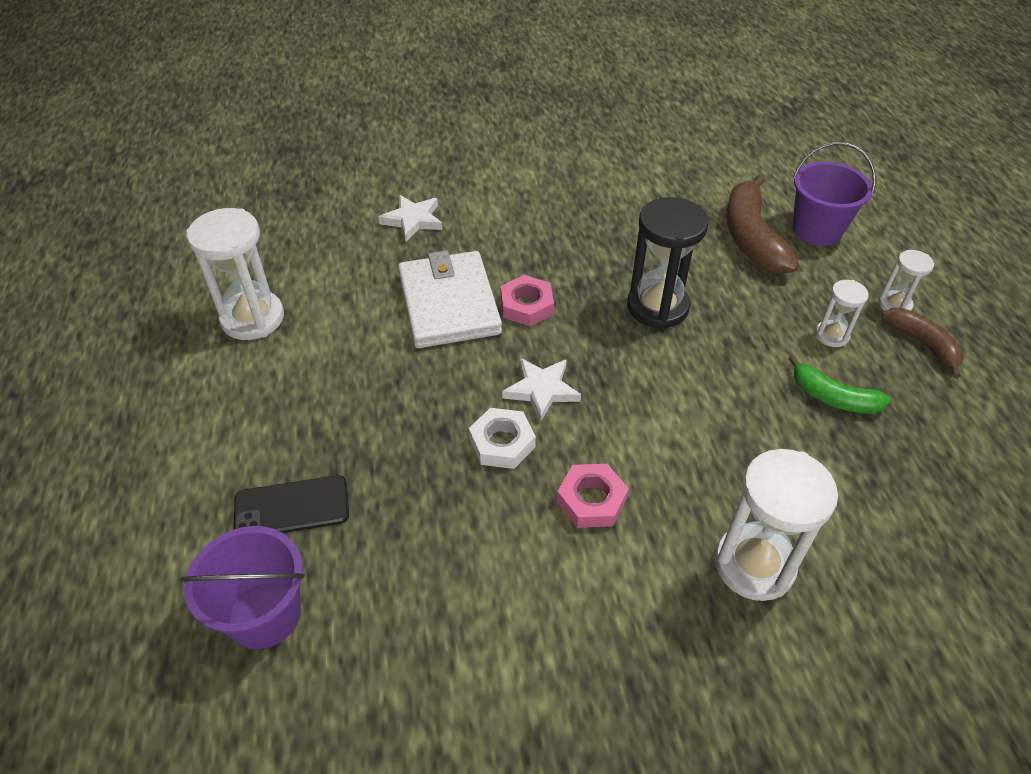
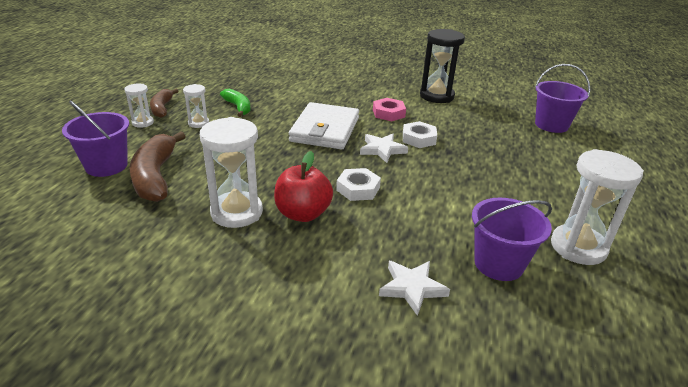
camera: 155 degrees left, 15 degrees down
(292, 507) = (539, 148): black phone -> none
(339, 269) = (498, 264): none -> purple bucket
(449, 303) = (413, 207): white wallet -> white wallet (325, 130)
(527, 306) = (358, 189): pink nut -> white nut
(559, 252) = (303, 214): none -> red apple
(657, 307) = (274, 162): black hourglass -> black hourglass (437, 96)
(751, 237) = (155, 176): brown banana -> brown banana turned 150 degrees clockwise
(754, 565) = (339, 86): white hourglass -> white hourglass (236, 212)

